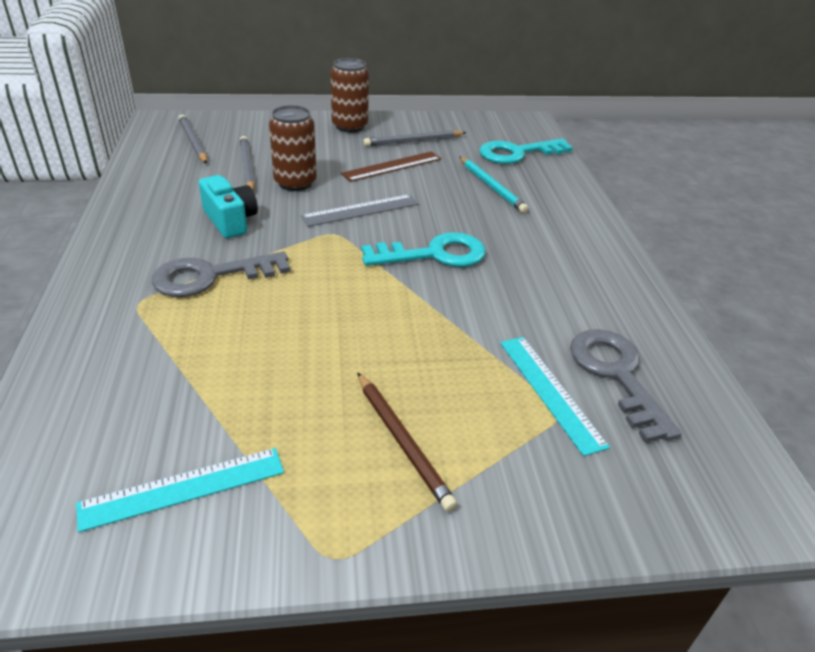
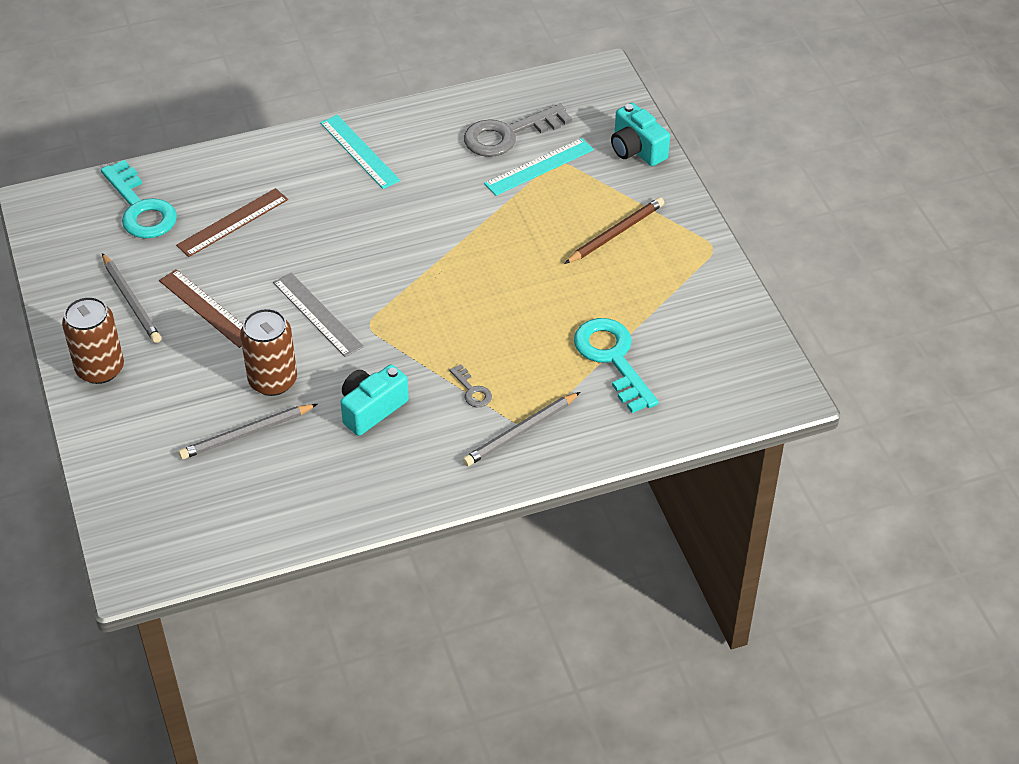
camera: 100 degrees left, 10 degrees up
(183, 488) = (696, 326): turquoise ruler -> turquoise ruler (359, 151)
(193, 142) = (191, 509): grey pencil -> grey pencil (520, 431)
(211, 276) = (472, 390): grey key -> grey key, size x0.46
(434, 254) = (382, 248): turquoise key -> turquoise key (612, 358)
(491, 186) = (233, 222): turquoise pencil -> brown ruler
(584, 511) = (636, 149): none -> turquoise camera

